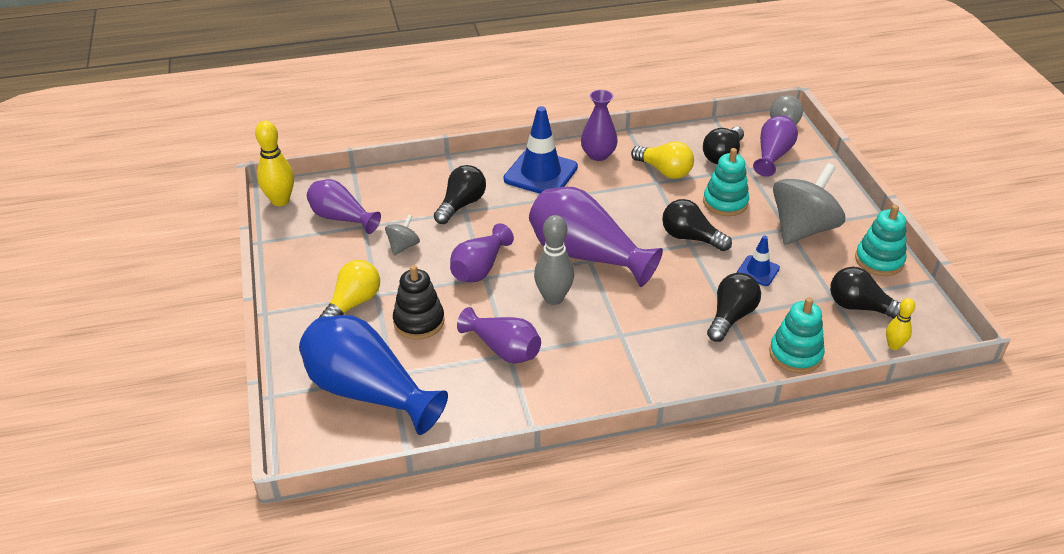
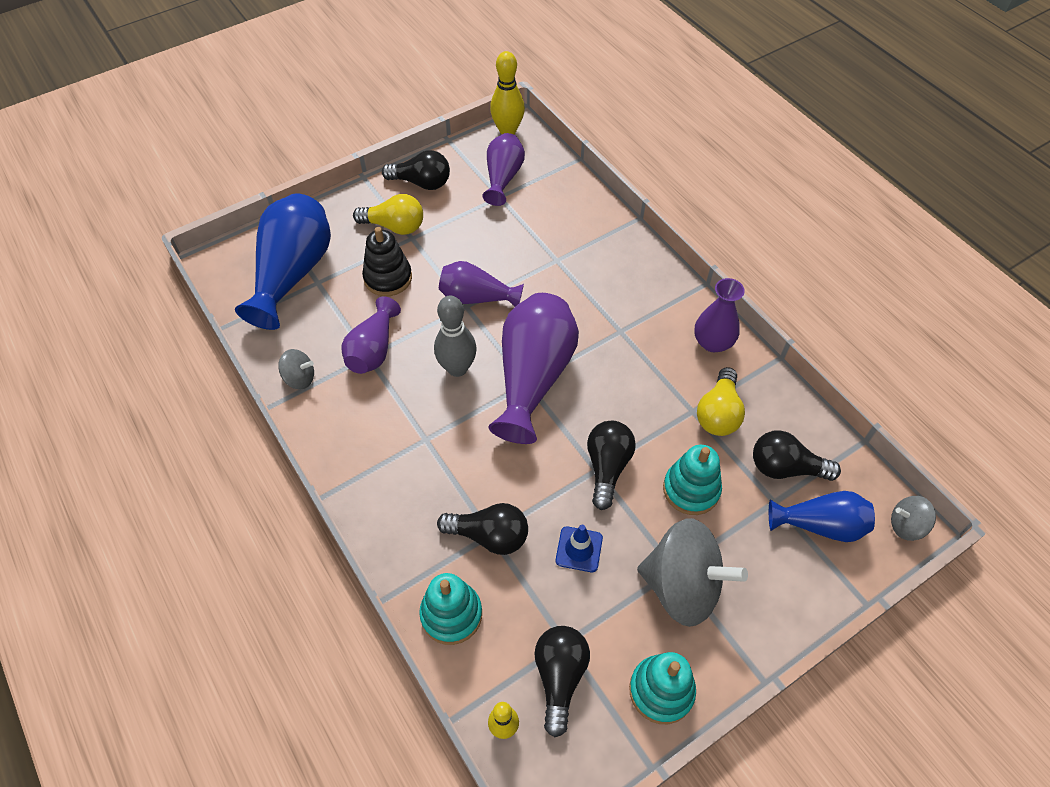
camera: 70 degrees right, 15 degrees up
(403, 246) = (484, 233): grey spinning top -> grey spinning top (299, 378)
(461, 205) = (565, 254): black light bulb -> black light bulb (422, 183)
(540, 173) = (650, 301): blue traffic cone -> none
(773, 155) = (820, 525): purple vase -> blue vase

